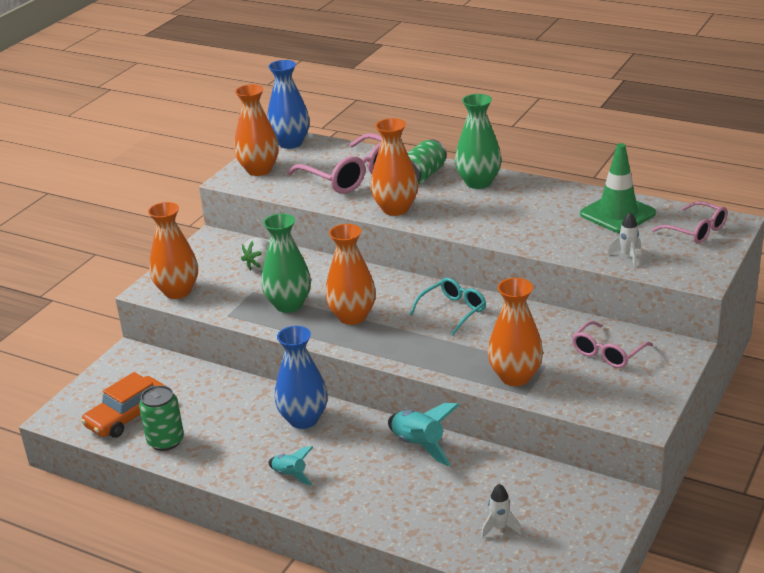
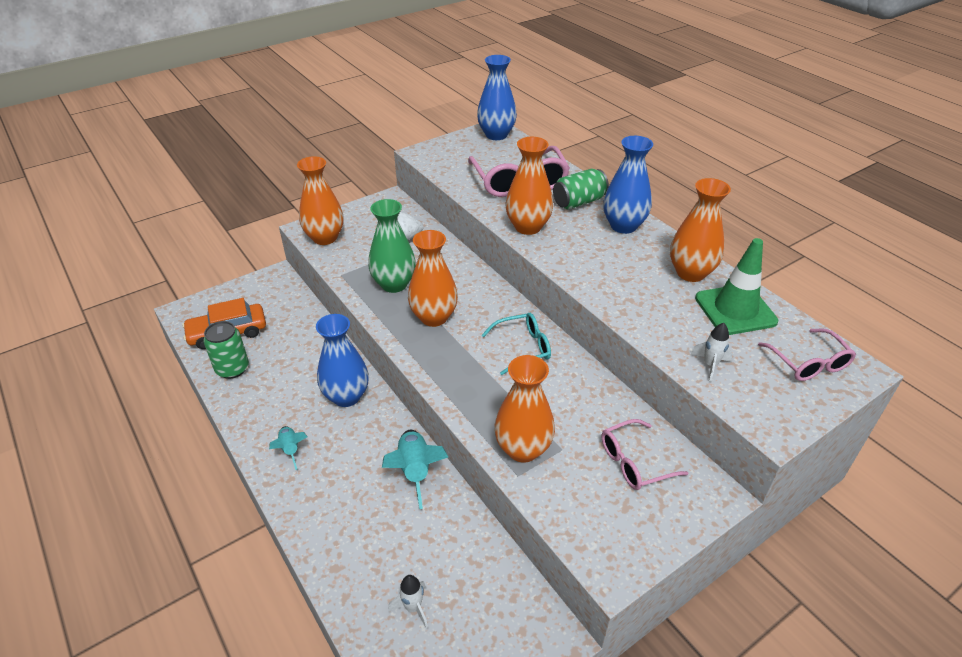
camera: 25 degrees right, 10 degrees up
(259, 170) = (451, 151): orange vase -> orange vase (690, 273)
(478, 182) = (623, 226): green vase -> blue vase

